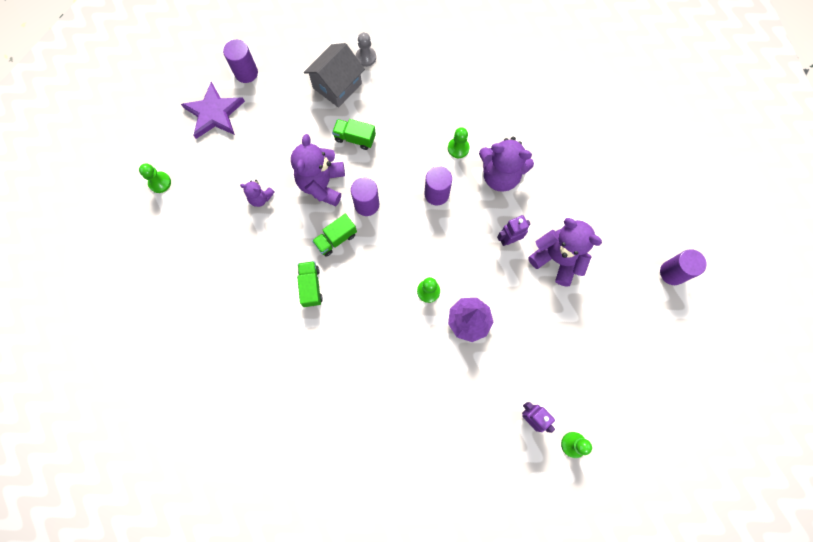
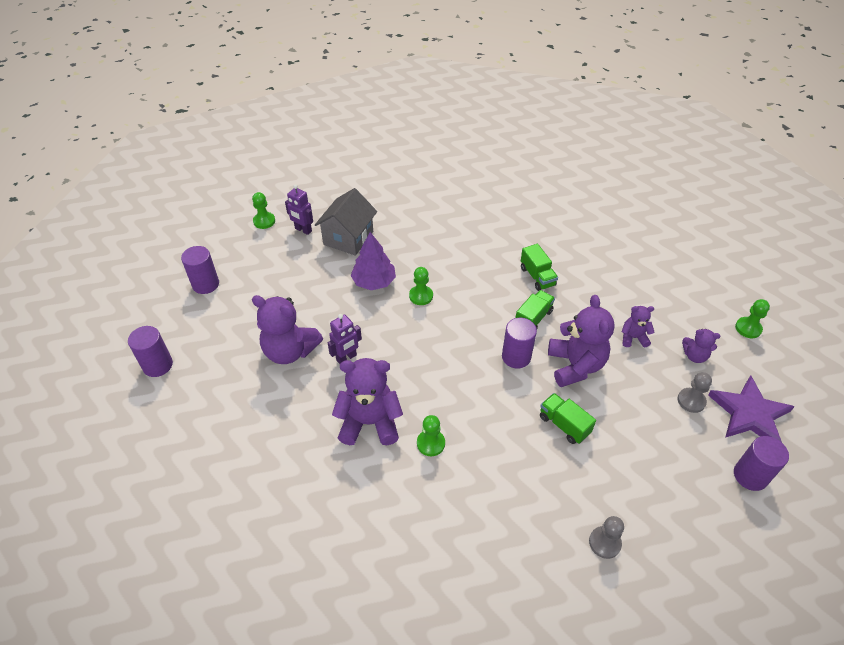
camera: 165 degrees right, 25 degrees down
(221, 169) = (694, 356): none -> purple teddy bear
(250, 133) = (691, 401): none -> grey pawn
(337, 86) = (621, 488): grey house -> grey house (348, 238)
(355, 138) = (564, 425): green truck -> green truck turned 135 degrees counterclockwise
(436, 194) = (441, 385): purple cylinder -> purple cylinder (205, 284)

